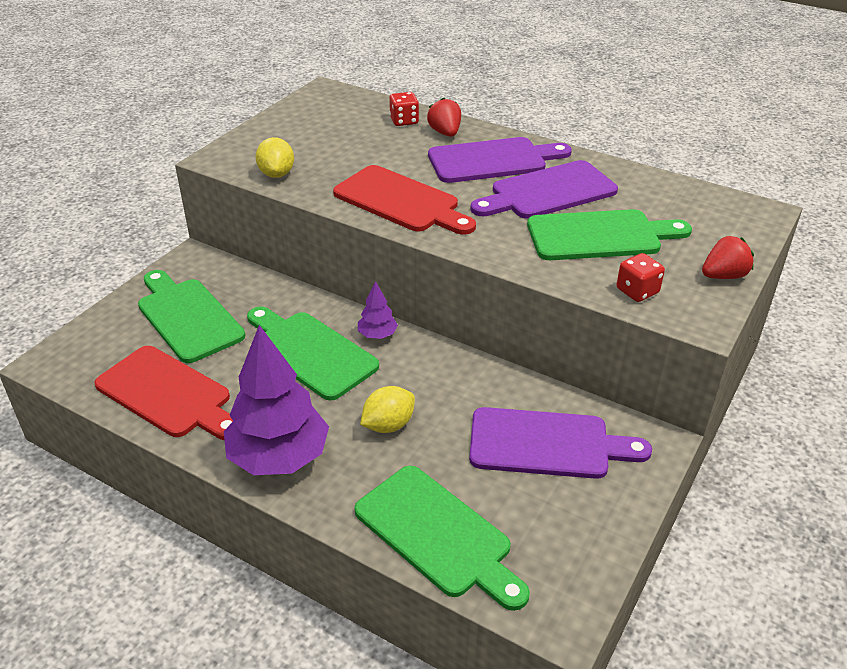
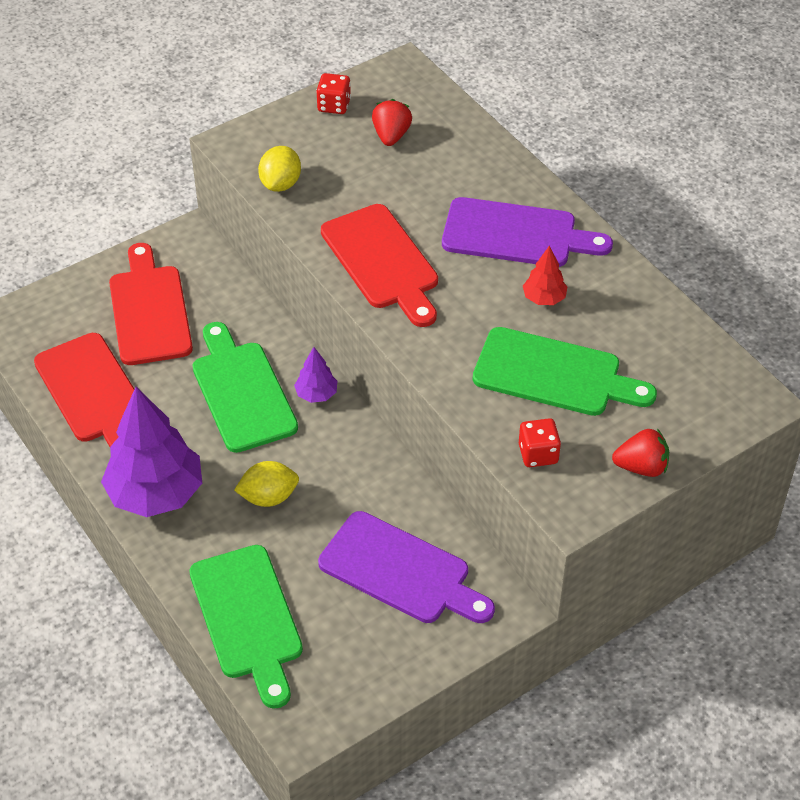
camera: 25 degrees right, 10 degrees up
(187, 317) = (149, 310): green cutting board -> red cutting board
(404, 121) = (459, 144): red dice -> red dice (334, 105)
(445, 133) = (492, 177): red strawberry -> red strawberry (391, 136)
(548, 192) = (544, 298): purple cutting board -> red tree

